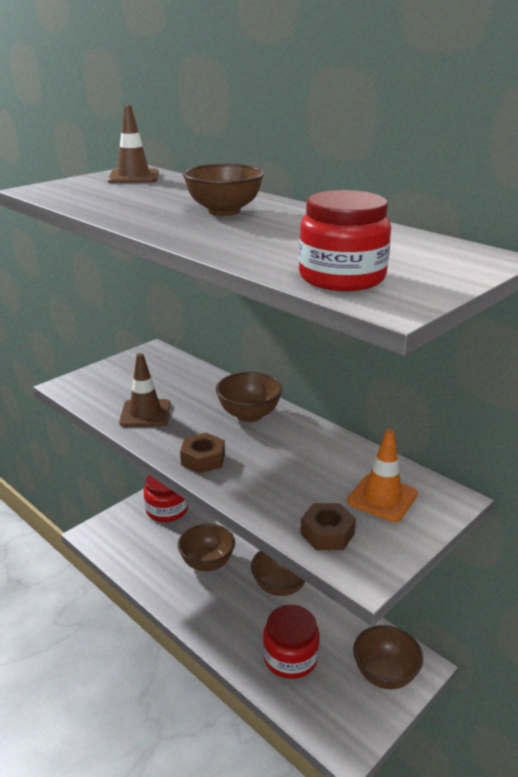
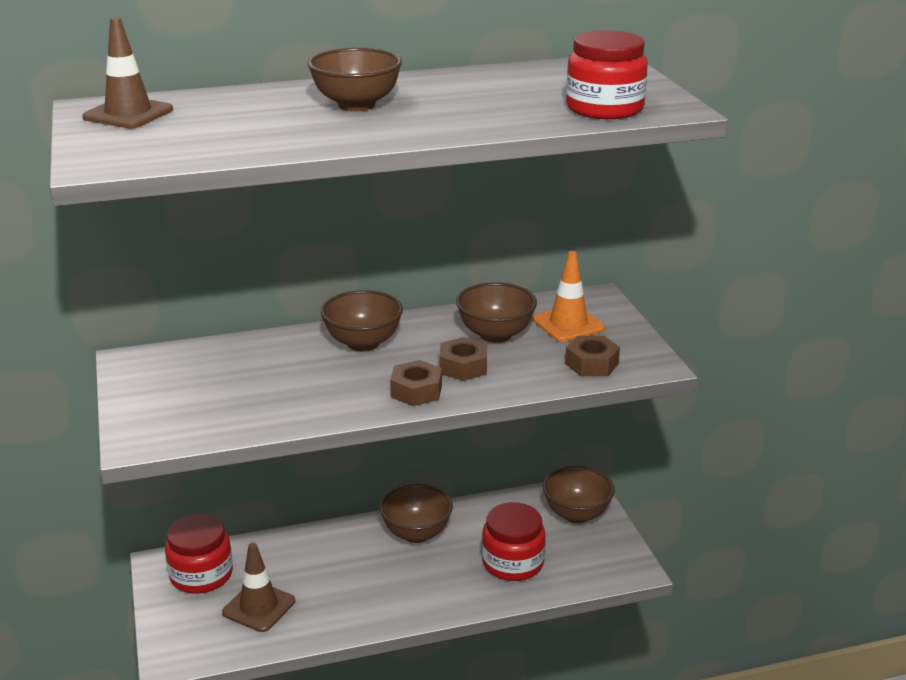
camera: 60 degrees left, 0 degrees up
(145, 413) = (282, 402): brown traffic cone -> brown traffic cone (259, 607)
(207, 563) = (330, 573): brown bowl -> brown bowl (495, 335)
(257, 468) = (463, 367): none -> brown nut

